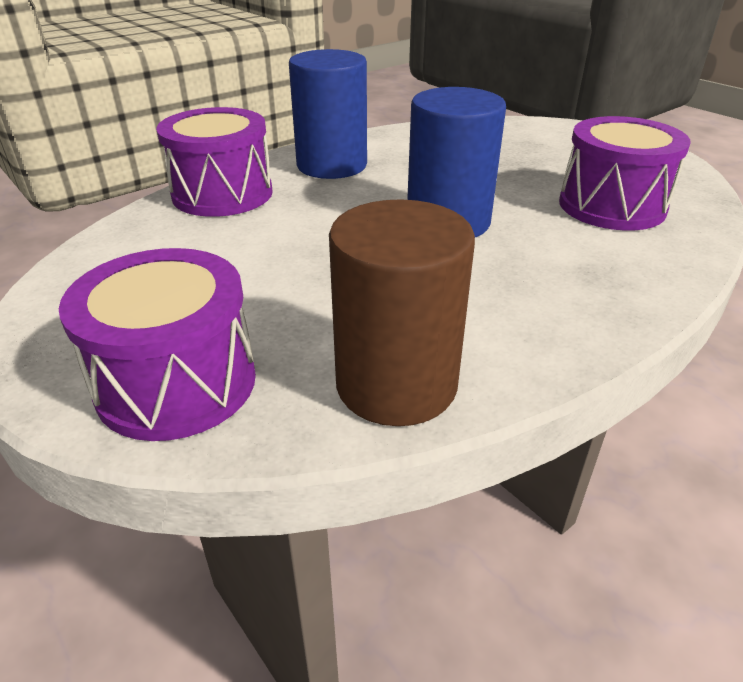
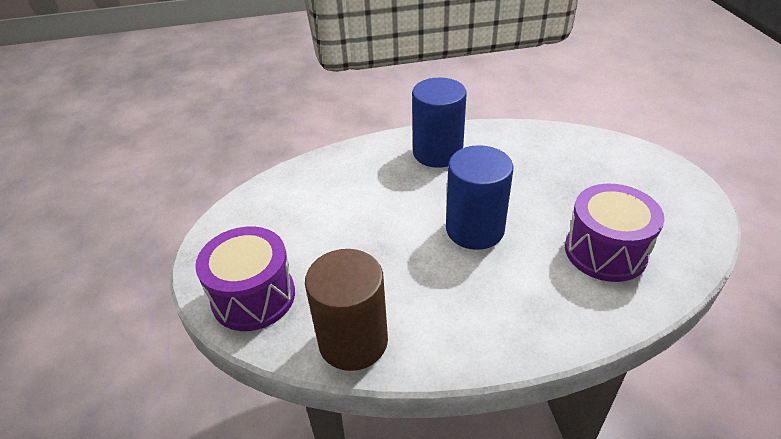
camera: 30 degrees right, 5 degrees up
(222, 194) = (355, 161): purple drum -> none

